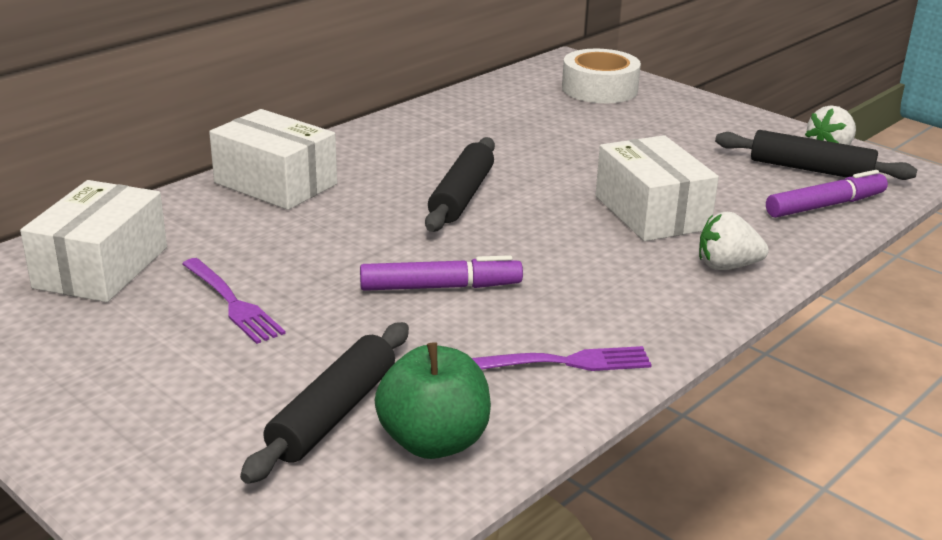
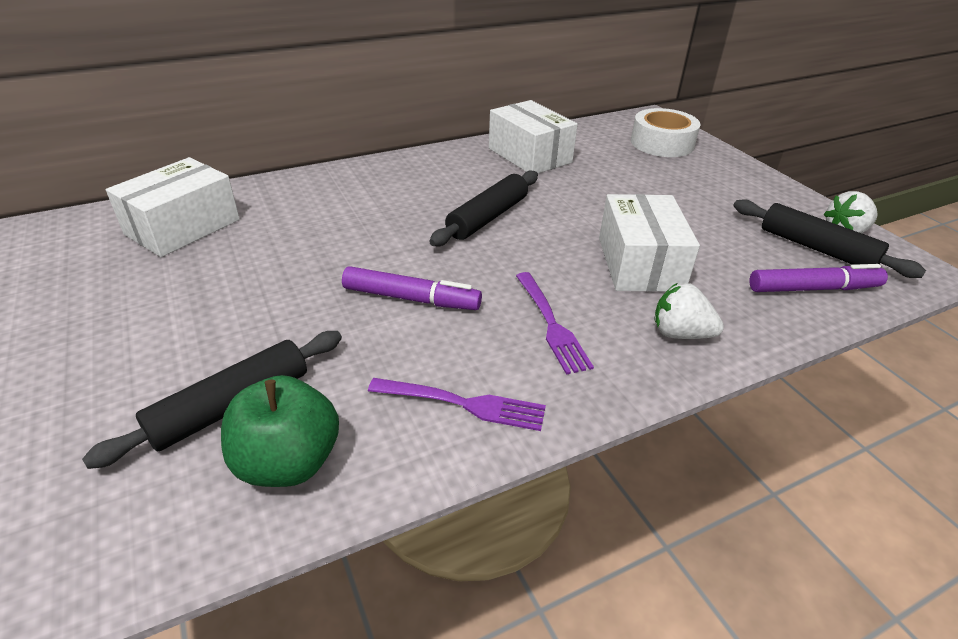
camera: 20 degrees right, 10 degrees up
(232, 303) = (244, 277): purple fork -> purple fork (551, 324)
(275, 183) = (357, 181): white box -> white box (529, 155)

